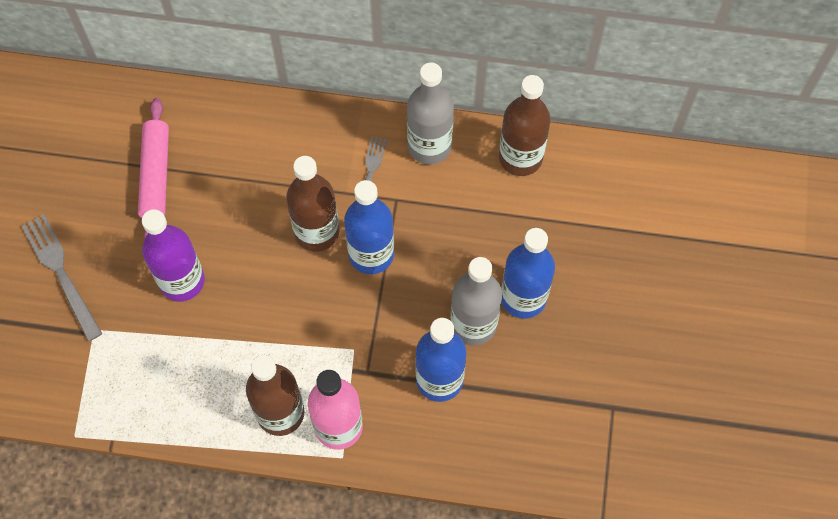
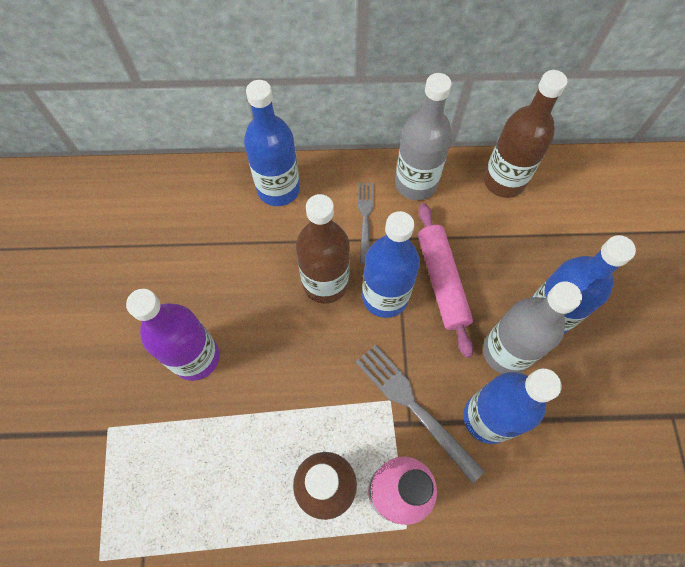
camera: 10 degrees left, 0 degrees up
(61, 272) = (65, 370): grey fork -> grey fork (414, 406)
(155, 175) = (152, 253): pink rolling pin -> pink rolling pin (442, 281)
(289, 130) = (278, 189): none -> blue bottle

